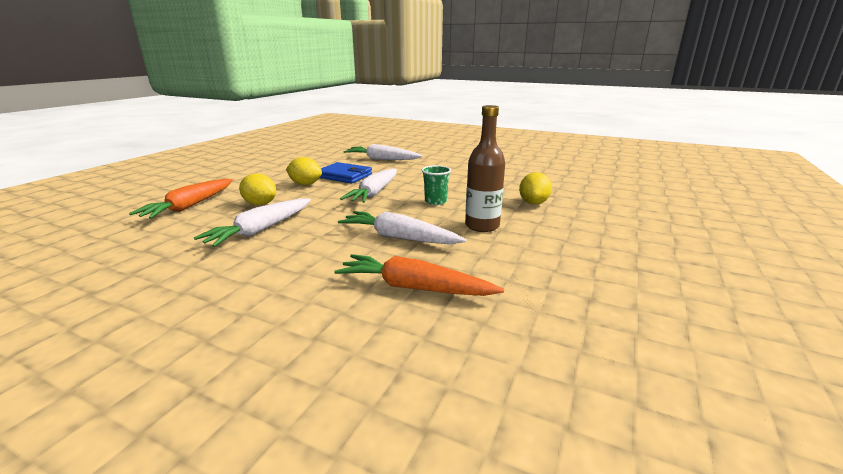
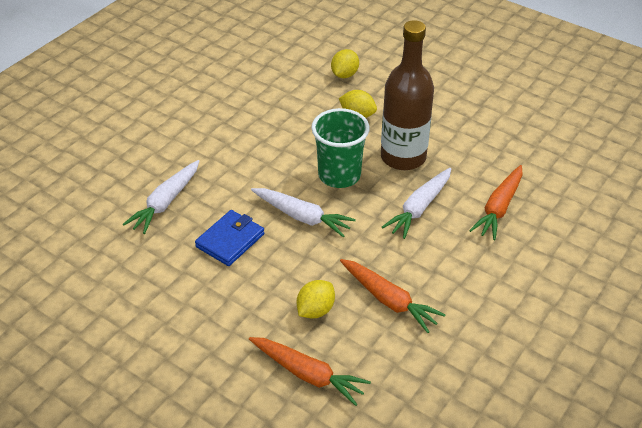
camera: 80 degrees left, 20 degrees up
(261, 230) = (389, 300): white carrot -> orange carrot
(305, 184) = (254, 276): yellow lemon -> yellow lemon (344, 75)
(435, 201) = (339, 175): green cup -> green cup, size x1.93
(482, 226) = (403, 157): brown bottle -> brown bottle, size x1.58

